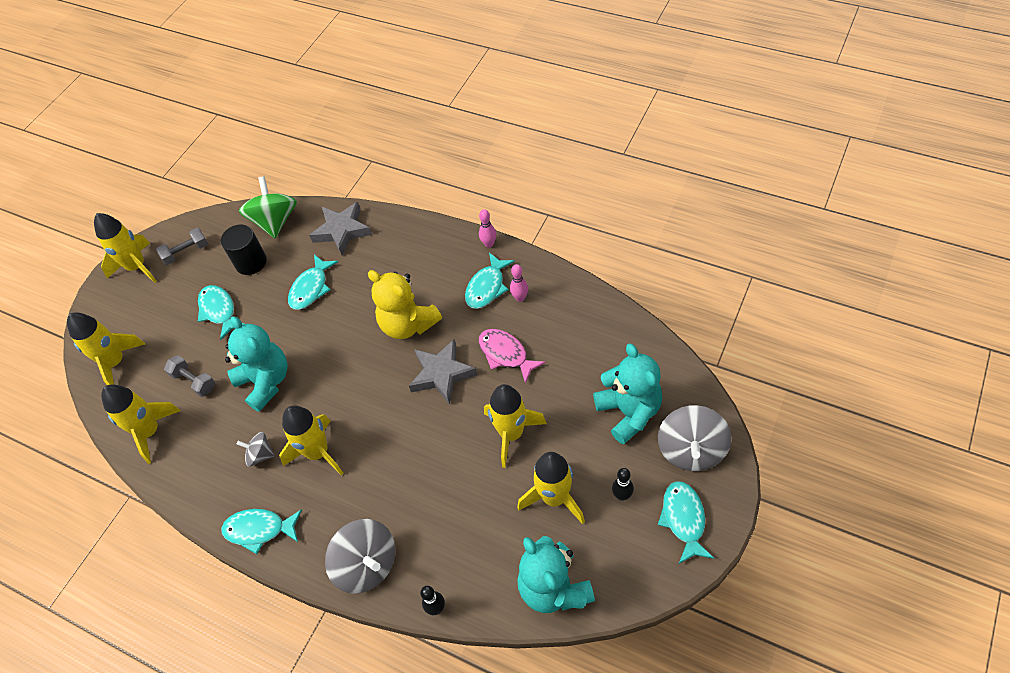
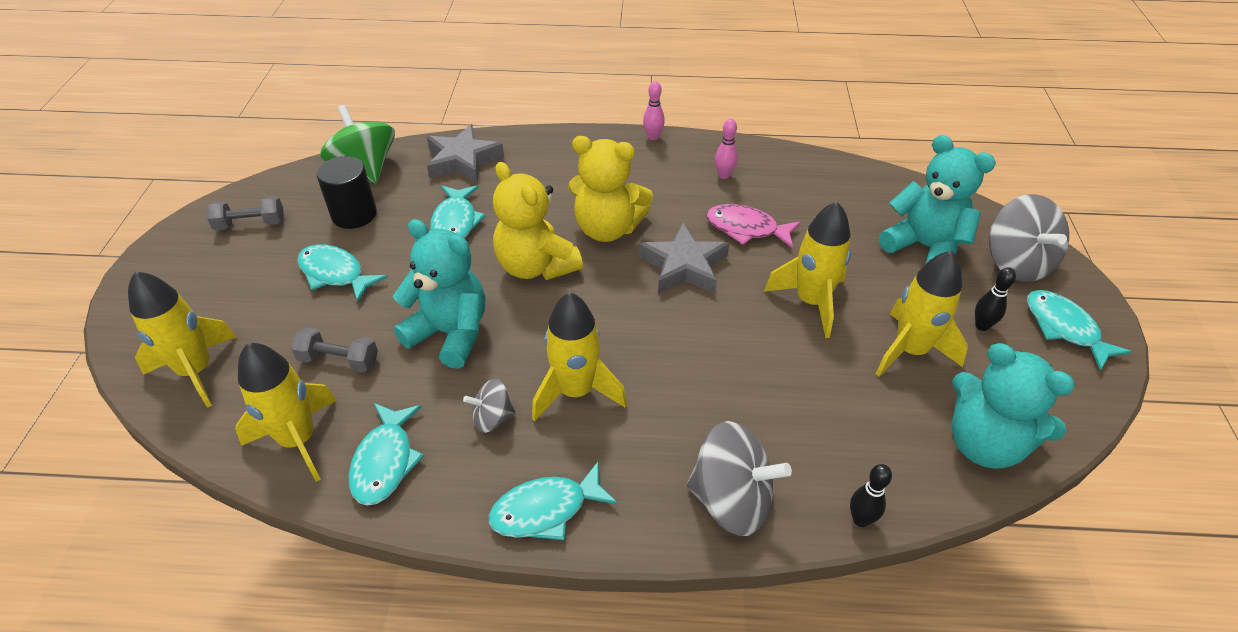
camera: 30 degrees left, 10 degrees down
(137, 267) = (180, 255): yellow rocket -> none
(186, 252) = (250, 224): grey dumbbell -> grey dumbbell turned 45 degrees clockwise
(344, 343) = (536, 266): none -> yellow teddy bear
(487, 287) = (679, 174): turquoise fish -> turquoise fish (385, 461)

